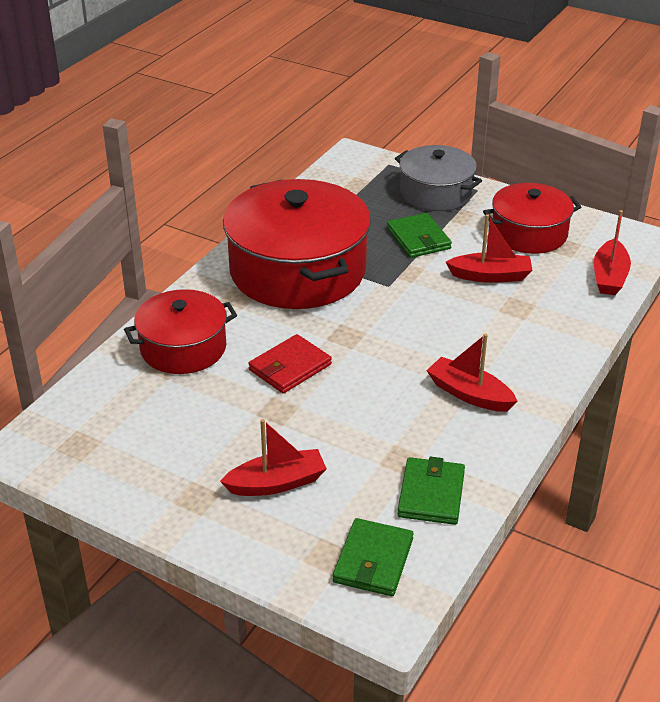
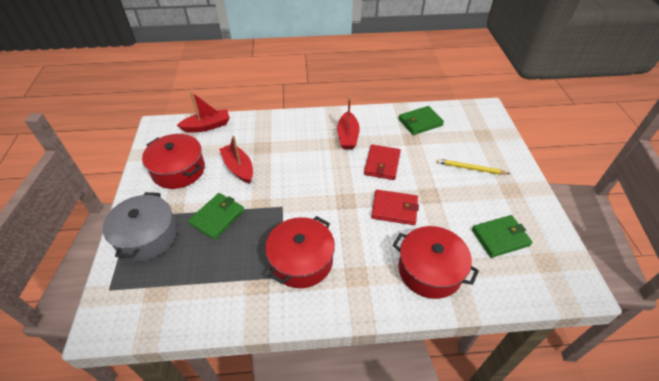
camera: 125 degrees left, 10 degrees up
(276, 483) = (470, 168): red boat -> yellow pencil
(298, 270) = (301, 261): red pot -> red pot, size x0.58
(373, 561) = (470, 122): green wallet -> green wallet (500, 237)
(377, 398) = (382, 164): none -> red wallet

